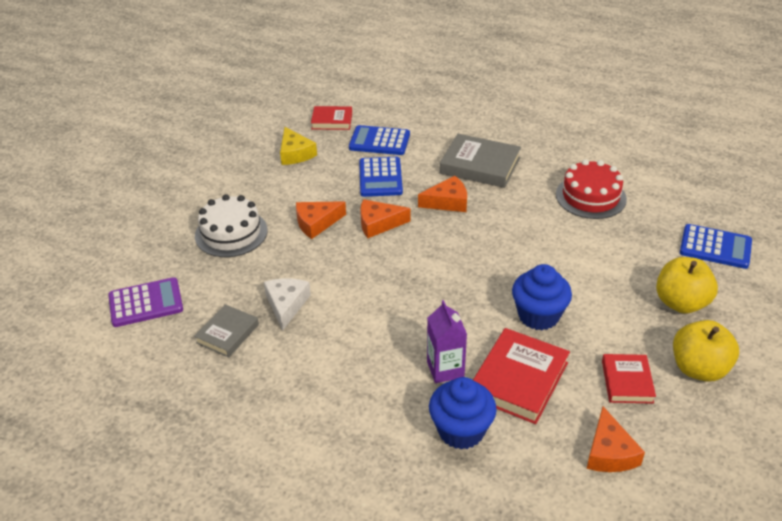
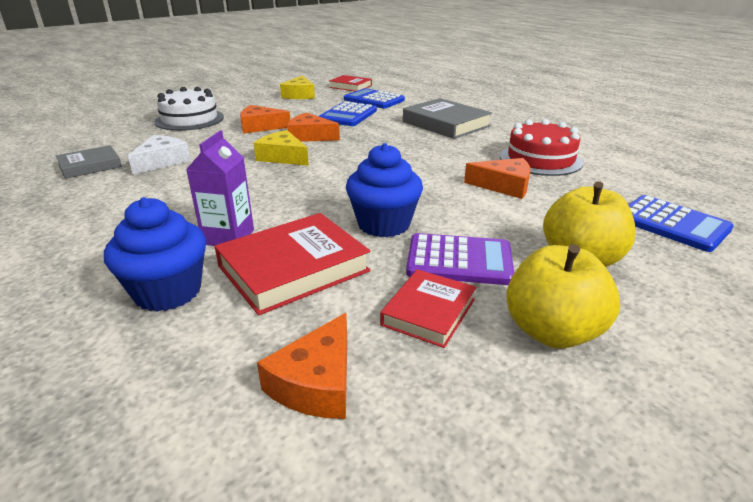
camera: 25 degrees right, 10 degrees down
(146, 303) = (69, 138): purple calculator -> purple calculator (459, 260)
(386, 262) = (283, 157): none -> yellow cheese
(447, 202) = (388, 136): orange cheese -> orange cheese (504, 186)

